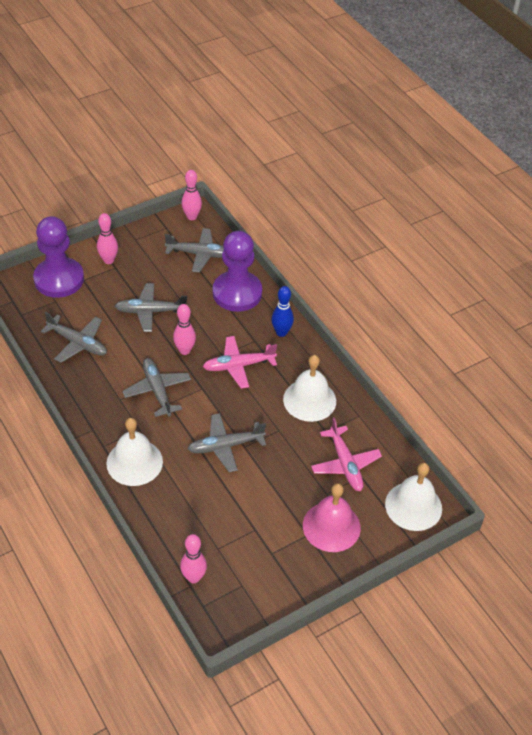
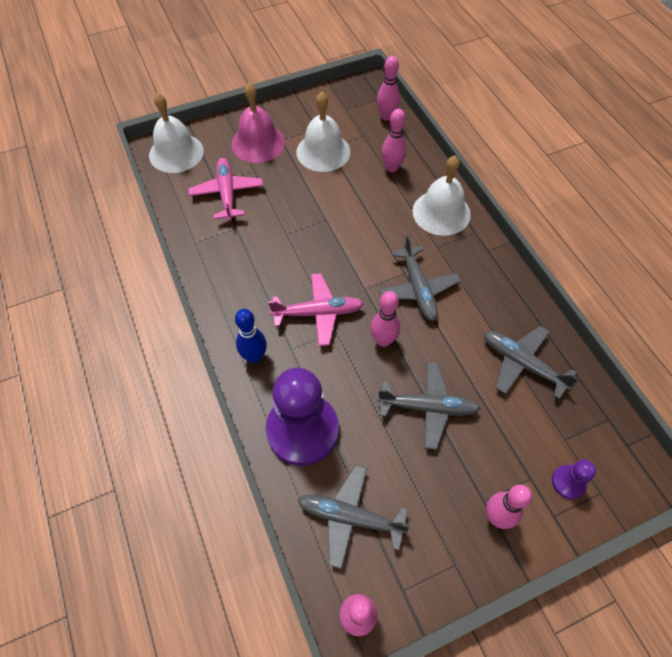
camera: 170 degrees left, 10 degrees up
(59, 279) = (568, 482): purple pawn -> purple pawn, size x0.44
(184, 508) = (392, 168): none -> pink bowling pin
(226, 446) = (345, 220): grey plane -> none
(309, 400) = (244, 263): white bell -> white bell (323, 152)

